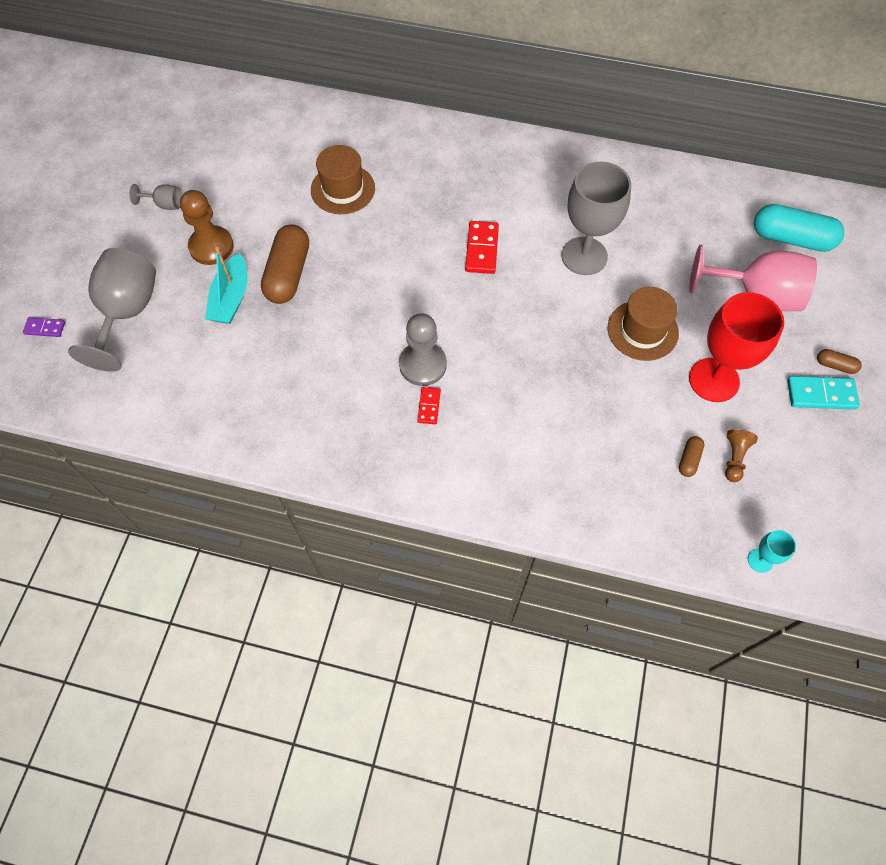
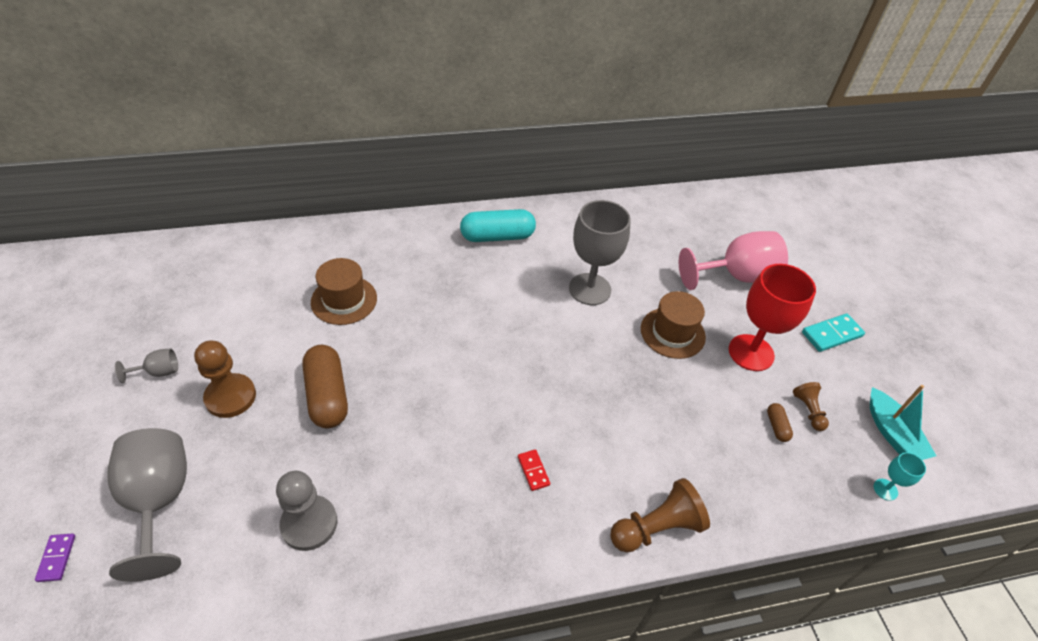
camera: 30 degrees left, 15 degrees down
(45, 328) = (56, 558): purple domino -> purple domino turned 75 degrees counterclockwise
(231, 298) = (276, 441): turquoise boat -> turquoise boat (892, 433)
(423, 365) = (506, 433): grey pawn -> grey pawn (309, 524)
(481, 249) = (501, 311): red domino -> none
(509, 498) = (656, 528): none -> brown pawn
(791, 238) = (732, 227): turquoise capsule -> turquoise capsule (497, 236)
(835, 365) = (825, 309): brown capsule -> none

